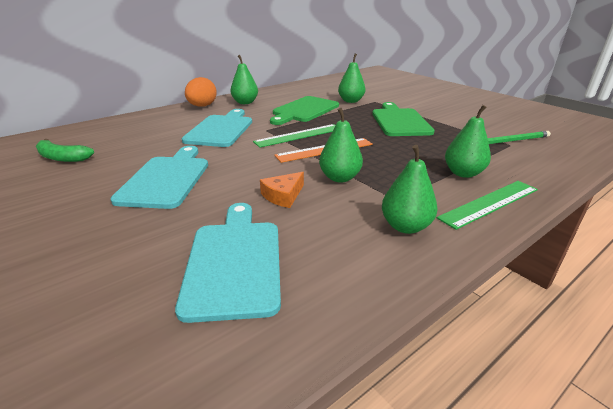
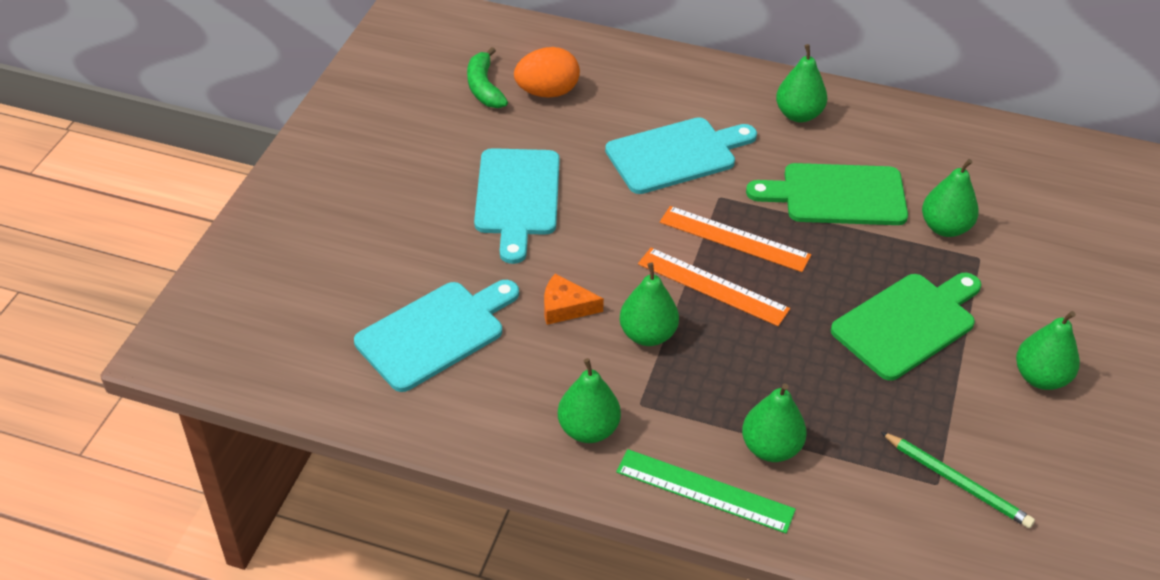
camera: 55 degrees right, 15 degrees up
(167, 179) = (517, 197): turquoise cutting board -> turquoise cutting board turned 120 degrees clockwise
(202, 106) = (735, 82): orange egg -> orange egg (547, 92)
(299, 135) = (734, 239): green ruler -> orange ruler
(454, 111) = (1040, 377): none -> green pear

